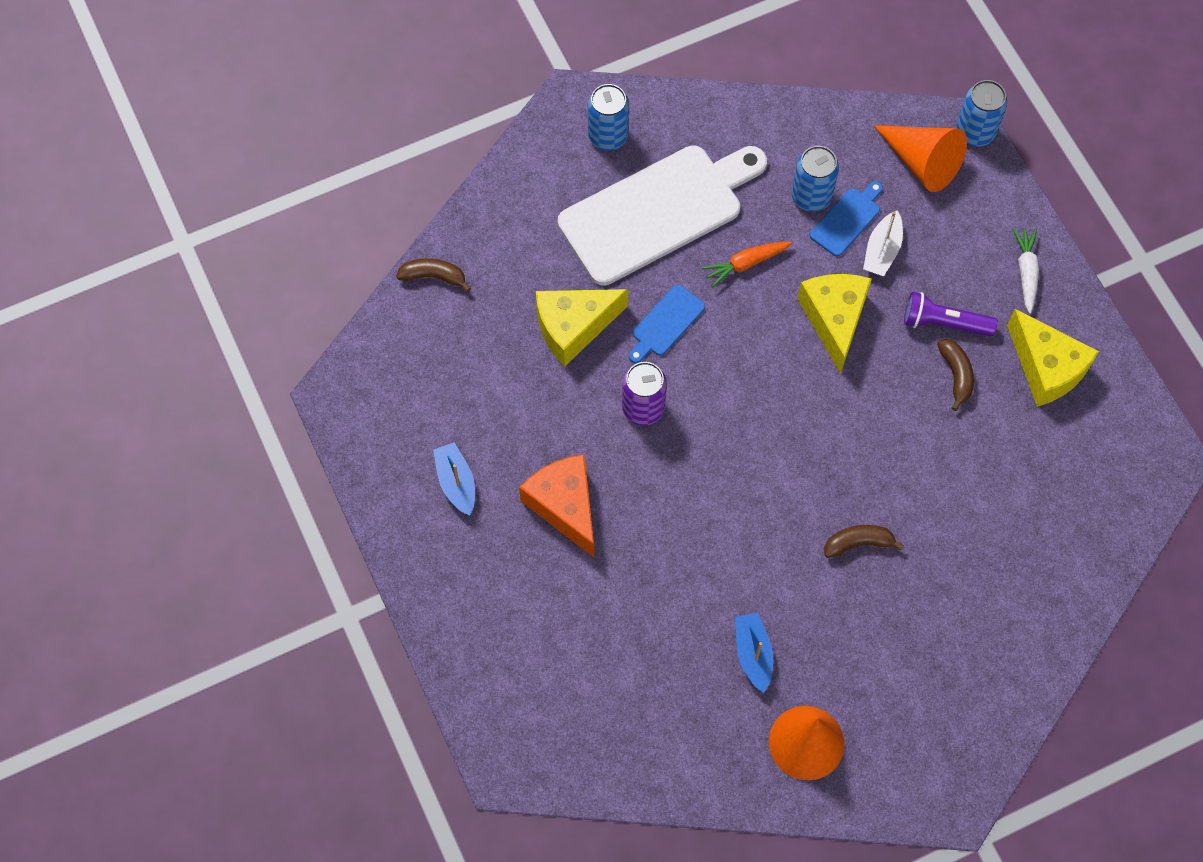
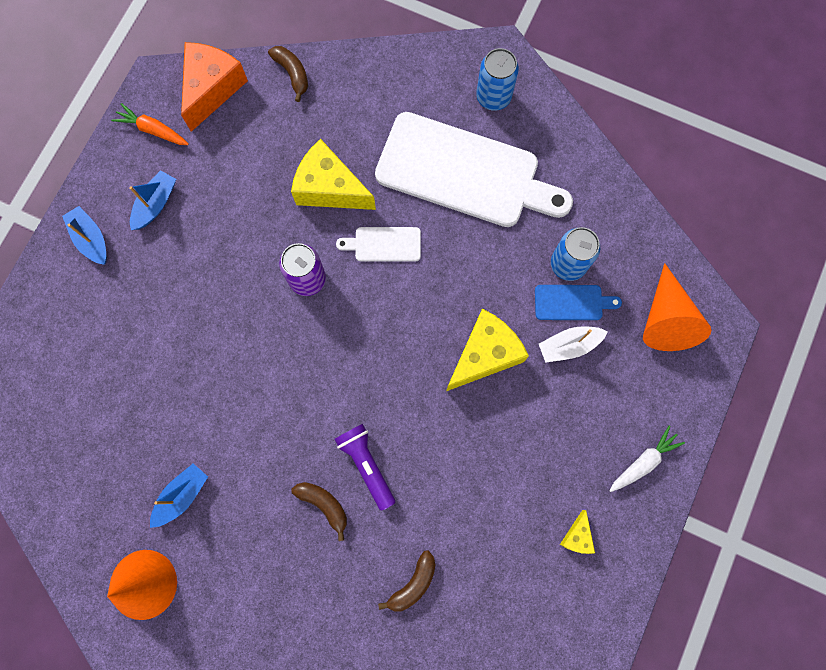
camera: 50 degrees right, 10 degrees up
(440, 562) = (91, 239): none -> blue boat
(565, 506) = (193, 285): orange cheese -> orange cheese (212, 89)
(666, 323) = (384, 244): blue cutting board -> white cutting board
(746, 264) = (475, 261): orange carrot -> orange carrot (153, 130)
(944, 323) = (549, 433): purple flashlight -> purple flashlight (366, 464)
(956, 375) = (515, 474): brown banana -> brown banana (413, 583)
(975, 132) = (725, 338): blue can -> none
(1046, 368) = (577, 536): yellow cheese -> yellow cheese, size x0.47

